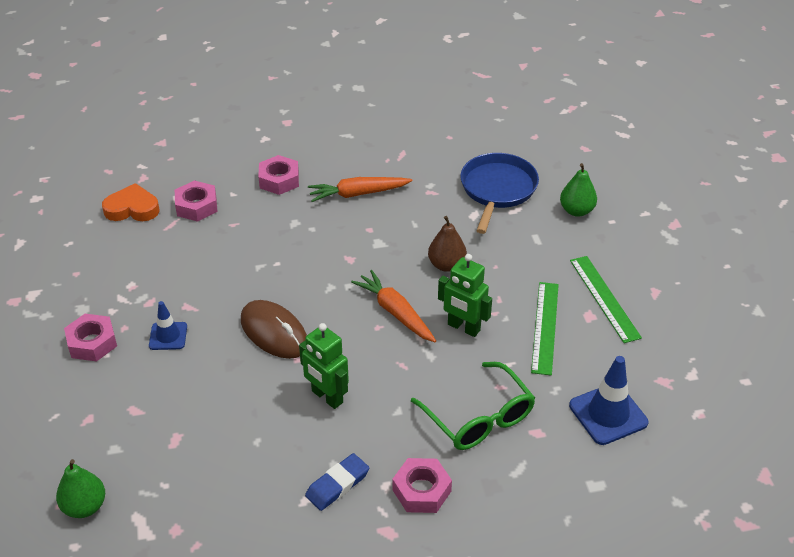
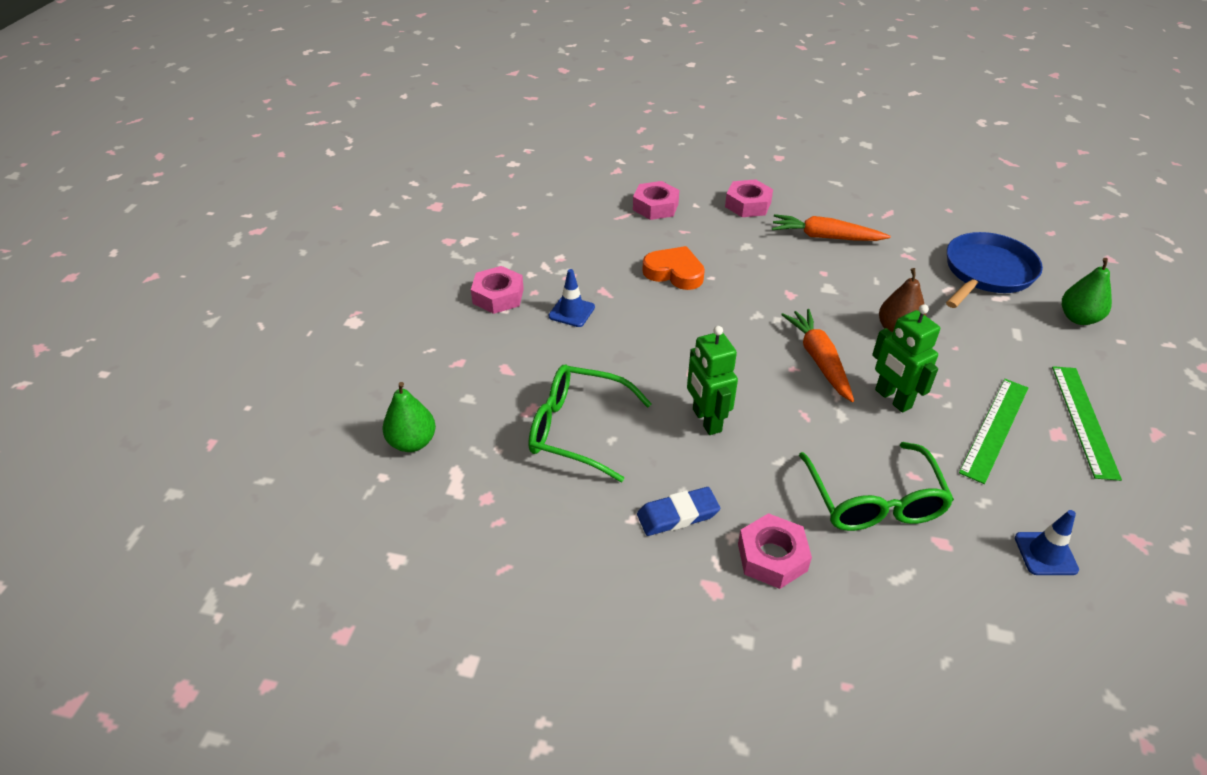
camera: 25 degrees right, 0 degrees up
(132, 208) = (594, 193): orange heart -> orange heart (674, 272)
(224, 443) = (577, 429): none -> green glasses
(274, 332) = (679, 340): brown mouse -> none
(608, 414) = (1045, 554): blue traffic cone -> blue traffic cone, size x0.61

